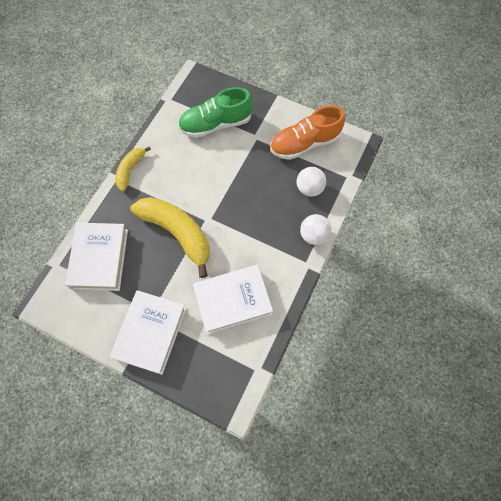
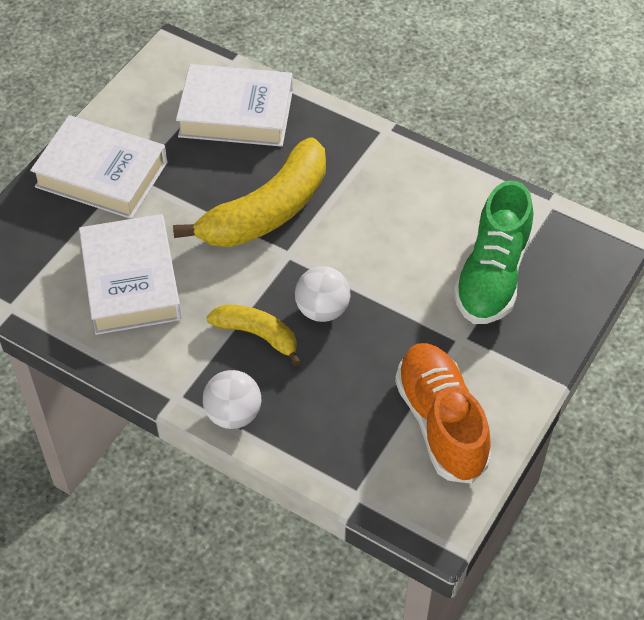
camera: 95 degrees right, 15 degrees down
(130, 170) = (397, 149): yellow banana -> yellow banana (257, 335)
(216, 124) = (492, 275): green shoe -> green shoe turned 150 degrees counterclockwise
(309, 188) = (335, 419): white ball -> white ball (322, 310)

